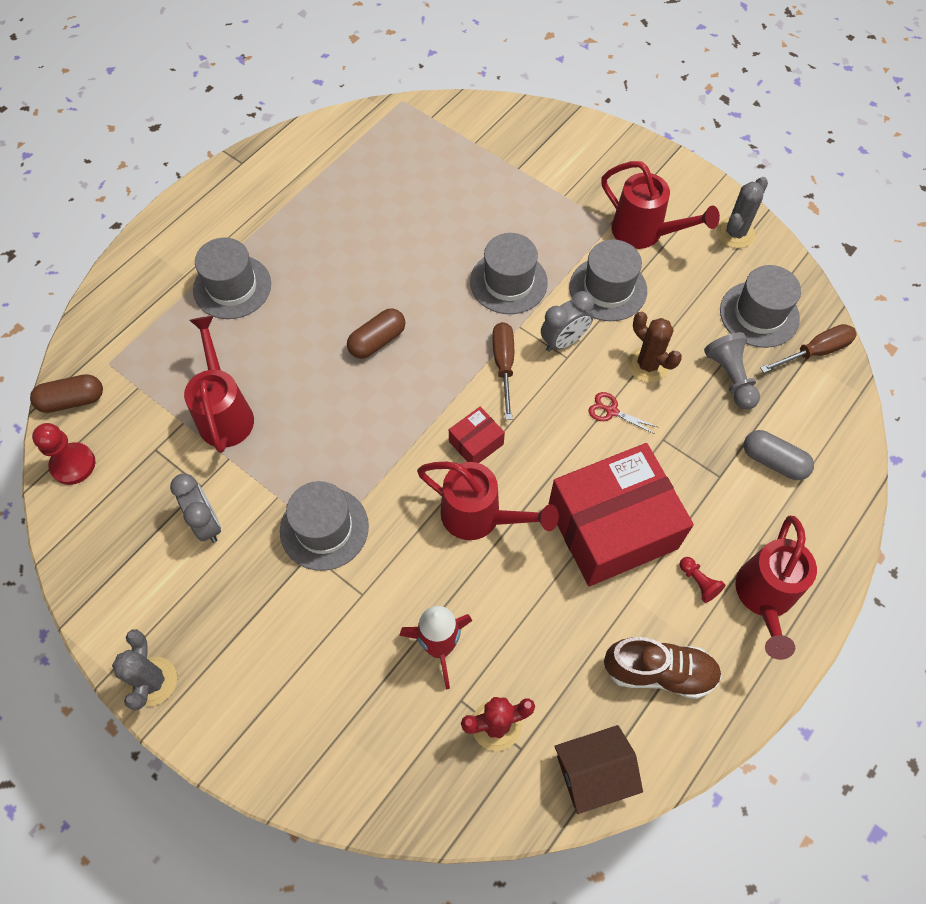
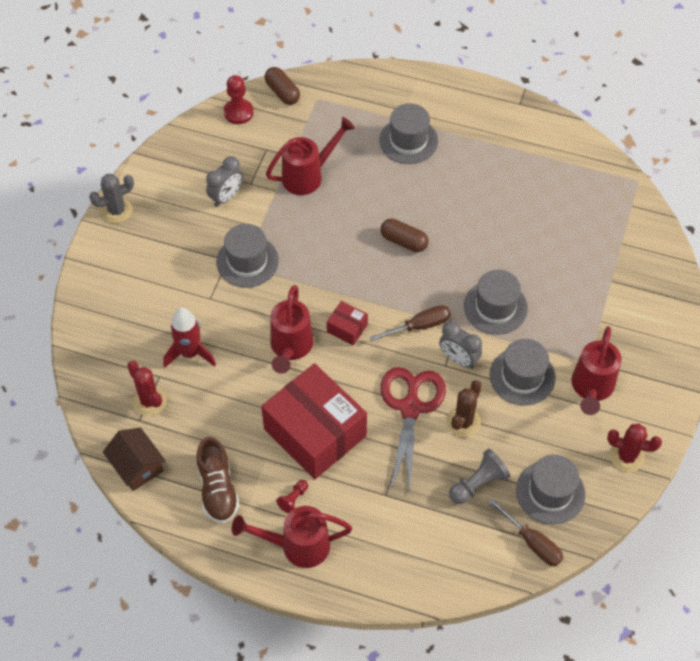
camera: 70 degrees right, 5 degrees down
(611, 411) = (410, 408): red scissors -> red scissors, size x2.46
(735, 233) = (627, 456): grey cactus -> red cactus
(773, 461) = (414, 530): grey capsule -> none

